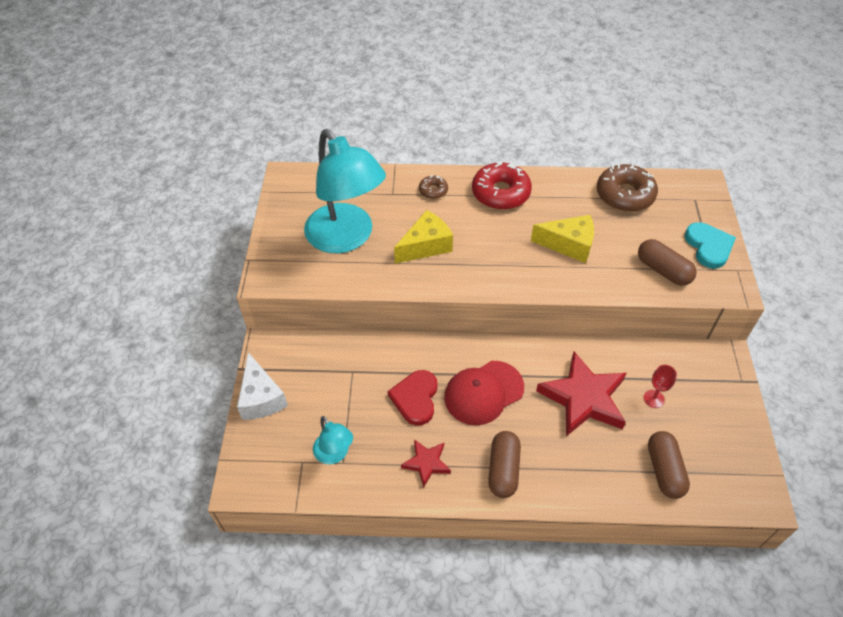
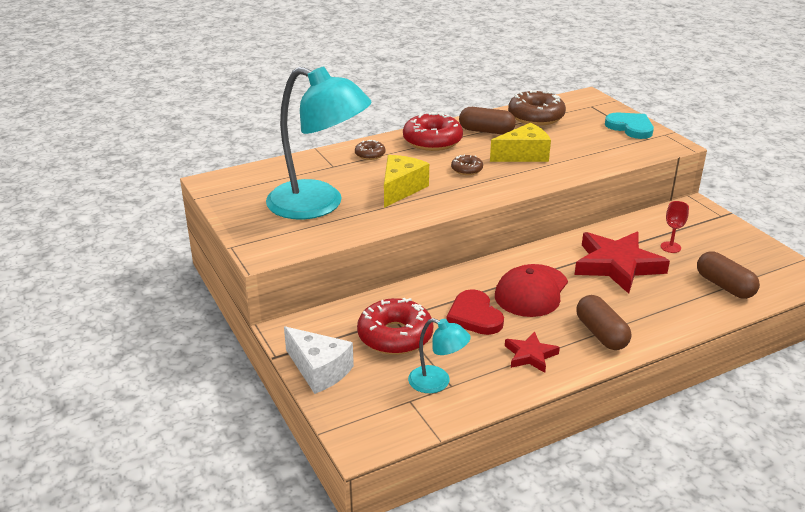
camera: 30 degrees left, 20 degrees down
(339, 390) = (395, 336): none -> red donut
(501, 243) = (466, 169): none -> brown donut
(663, 270) = (612, 149): brown capsule -> brown capsule (486, 131)

